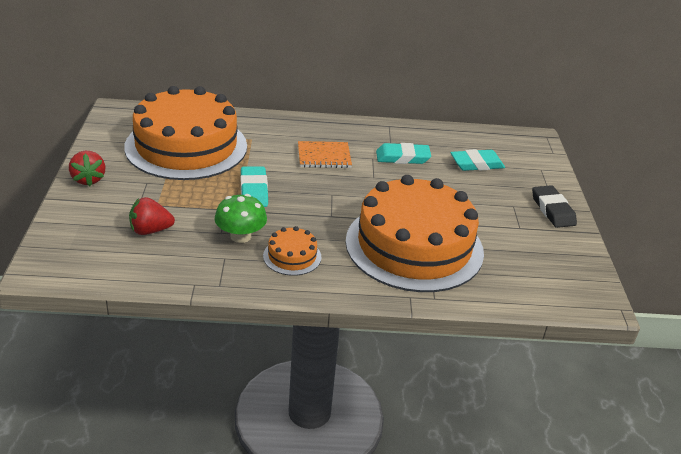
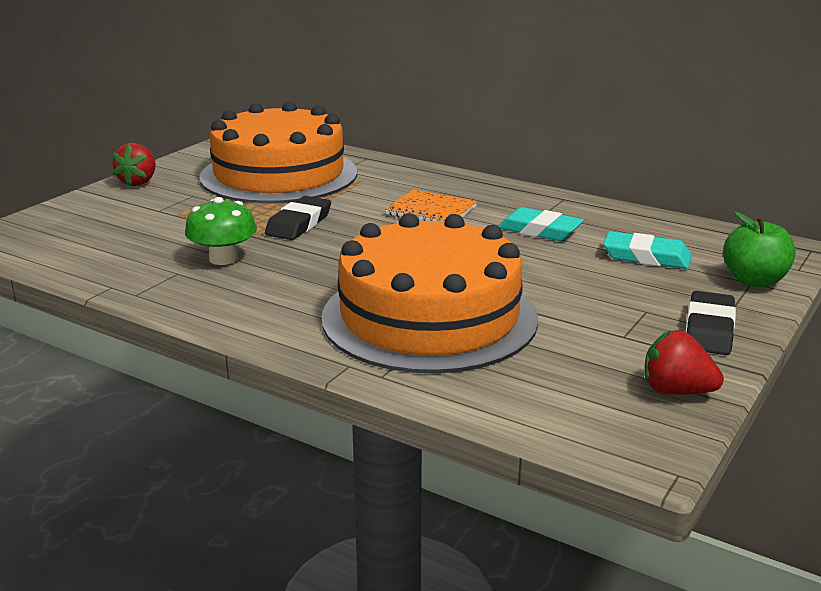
camera: 35 degrees right, 10 degrees down
(150, 230) = (136, 233): red strawberry -> red strawberry (676, 391)
(254, 190) = (299, 224): turquoise eraser -> black eraser
(292, 256) = (255, 289): orange cake -> none
(541, 168) = (754, 281): none -> green apple

